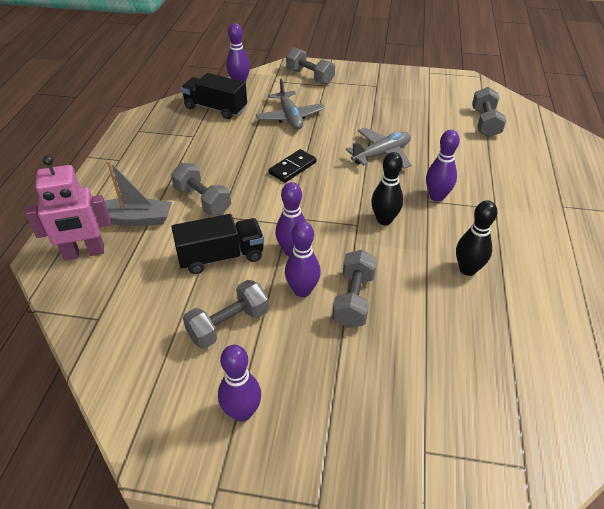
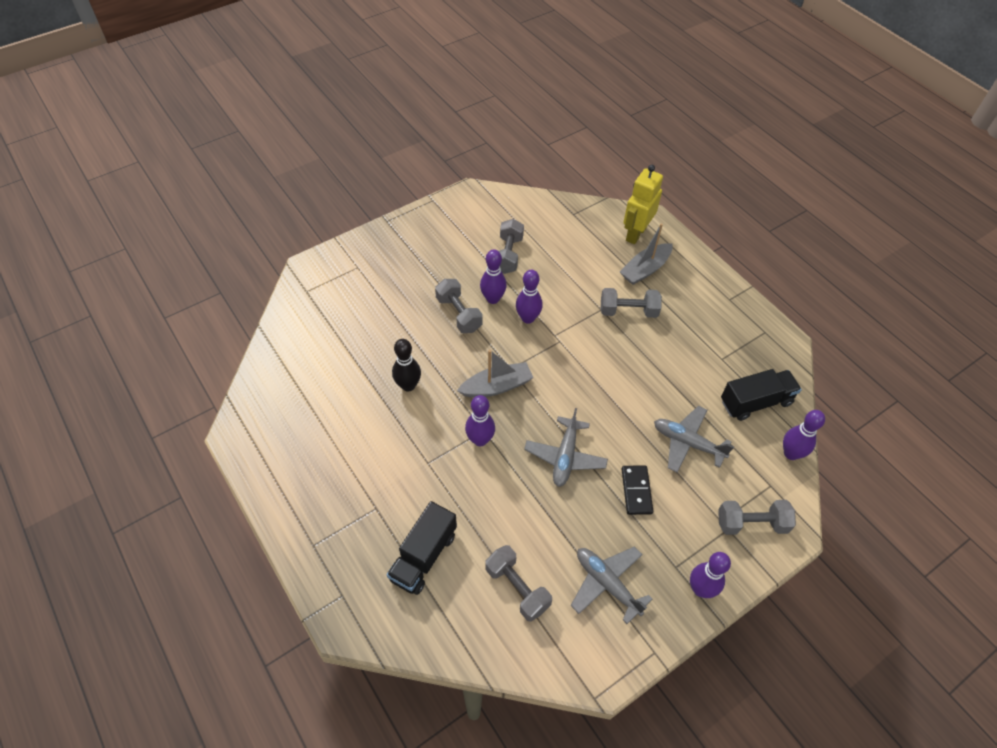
camera: 135 degrees right, 10 degrees up
(84, 253) = (635, 233): pink robot -> yellow robot
(221, 256) = (562, 285): black truck -> black truck (423, 556)
(242, 412) = (454, 227): purple bowling pin -> purple bowling pin (700, 589)
(292, 168) = (611, 385): black domino -> black domino (636, 491)
(384, 220) = (497, 386): black bowling pin -> grey boat
(425, 99) = (607, 584): none -> grey plane

